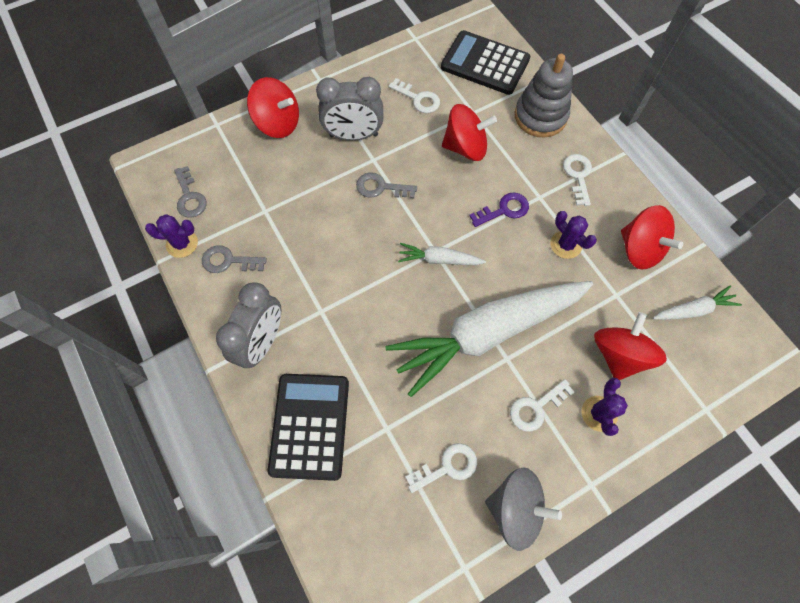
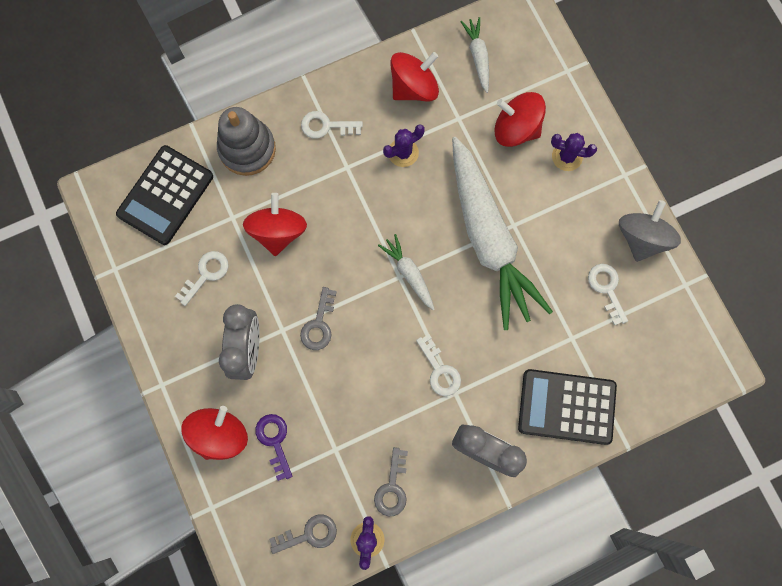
camera: 85 degrees left, 10 degrees up
(439, 260) = (409, 273): white carrot -> white carrot turned 135 degrees clockwise
(504, 210) = (358, 203): purple key -> purple key (274, 441)
(536, 408) = (559, 207): white key -> white key (440, 371)

